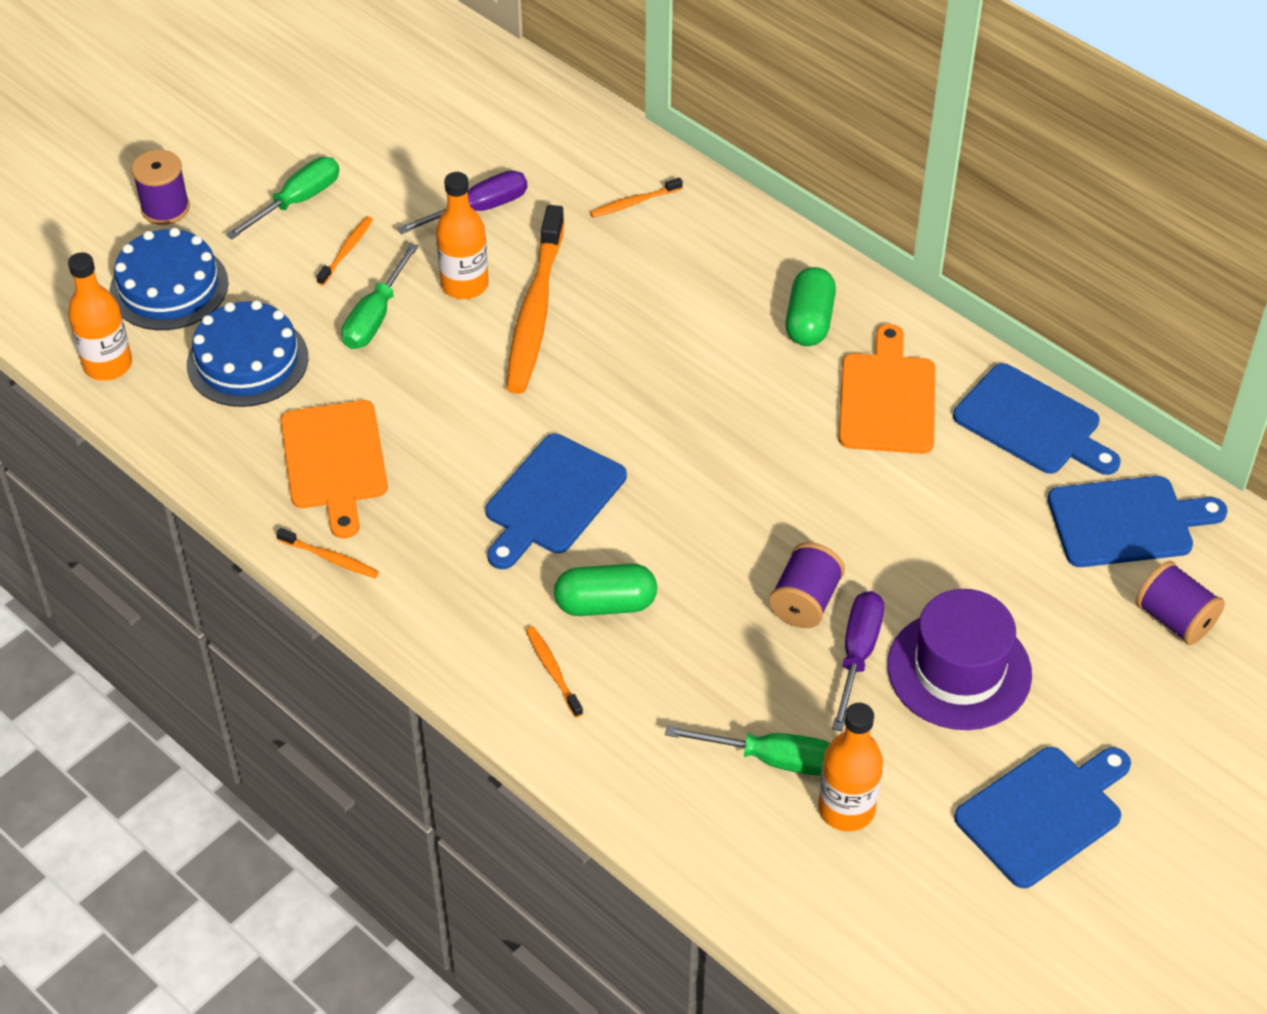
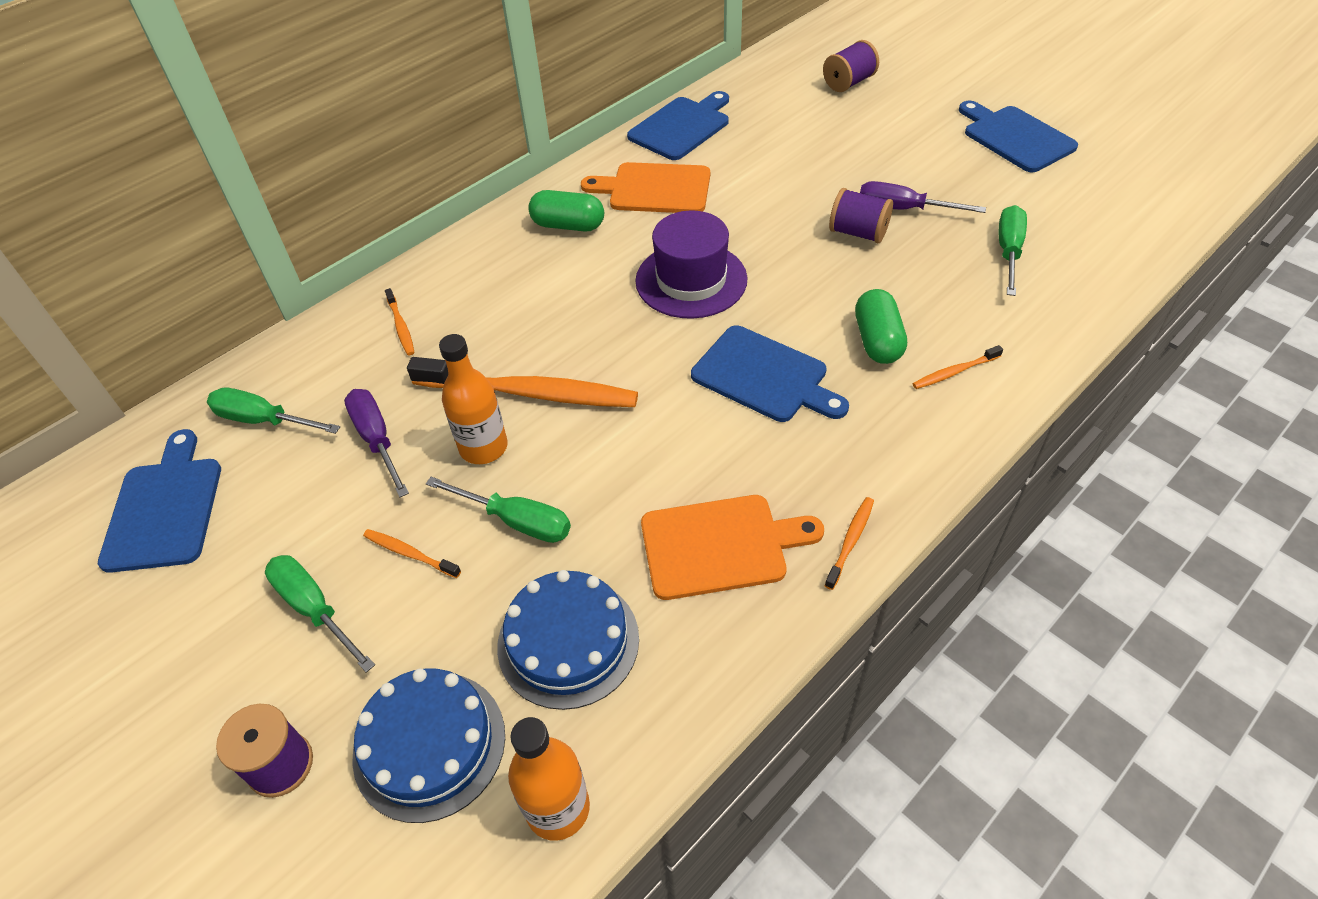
camera: 85 degrees left, 0 degrees up
(507, 129) = (263, 420): none -> green screwdriver
(846, 809) = (1041, 217): orange bottle -> none
(959, 670) = (907, 165): purple hat -> purple hat (691, 280)
(1127, 521) = (769, 95): blue cutting board -> blue cutting board (164, 508)

